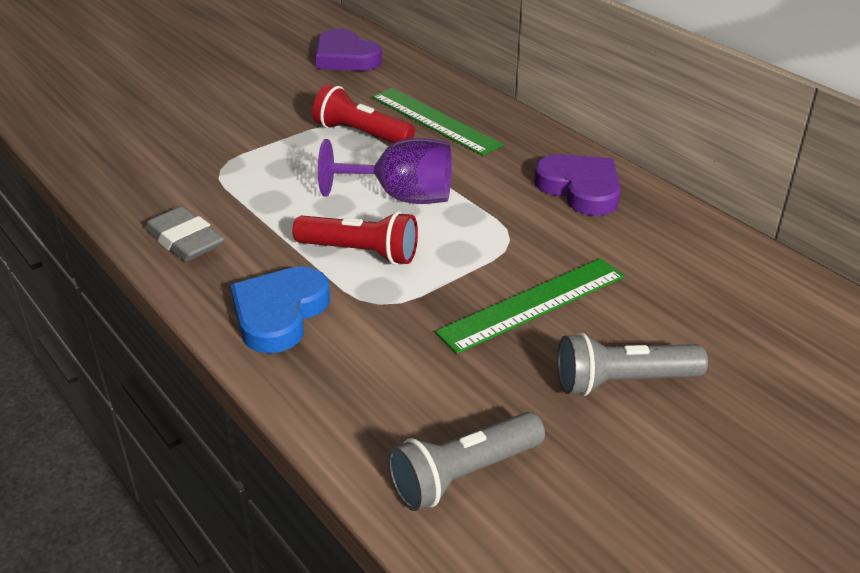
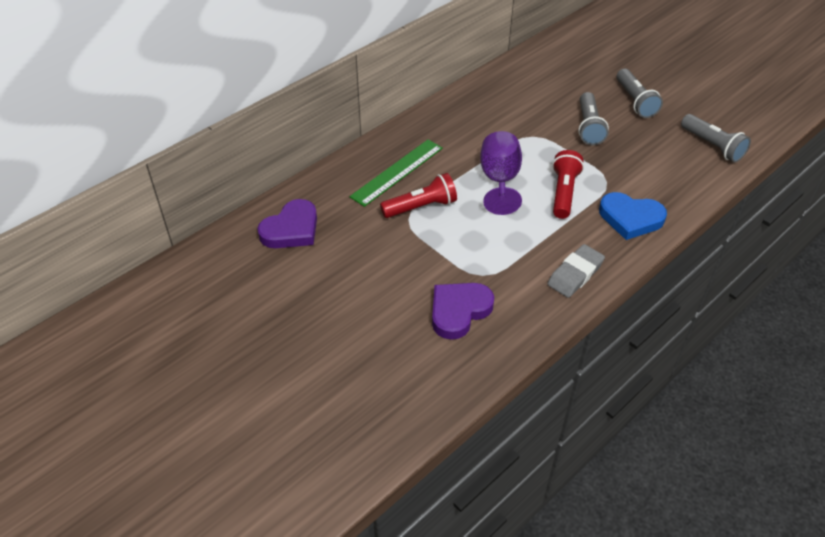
camera: 95 degrees left, 10 degrees up
(361, 134) = (421, 207): red flashlight -> red flashlight turned 135 degrees counterclockwise
(533, 304) = (589, 127): green ruler -> grey flashlight
(580, 189) = (474, 110): purple heart -> purple heart (459, 311)

